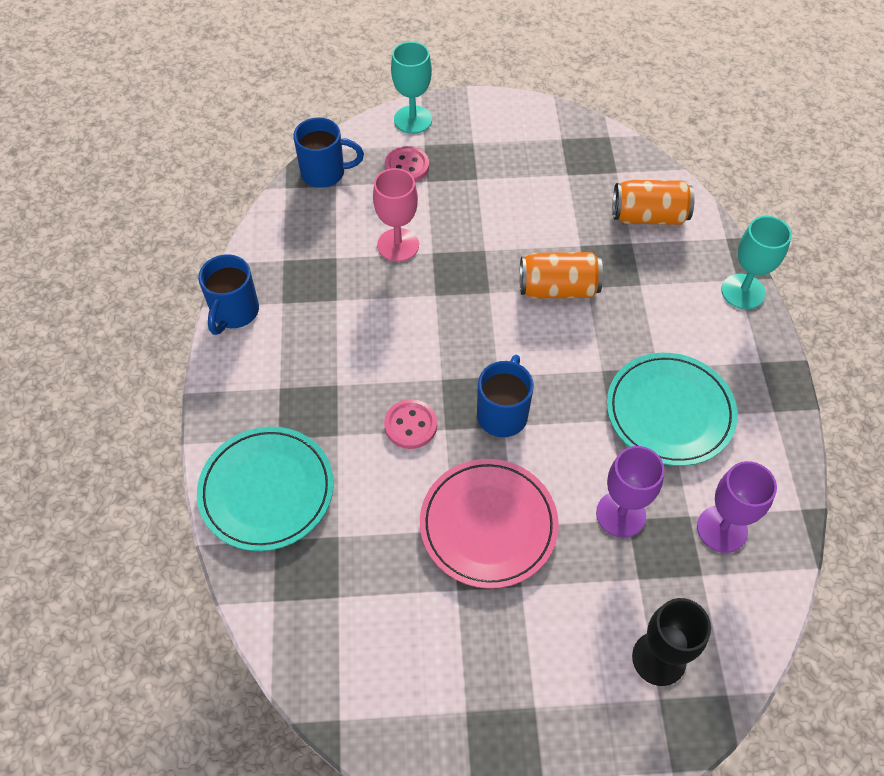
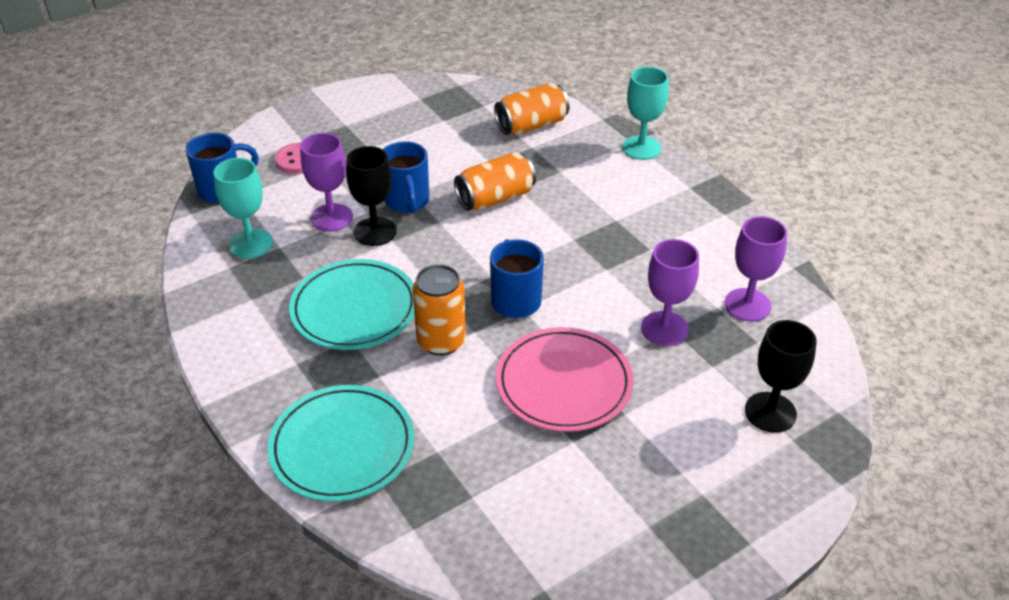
camera: 30 degrees left, 15 degrees down
(234, 312) = (208, 324): blue mug -> blue mug (407, 201)
(398, 245) = (331, 217): pink goblet -> purple goblet
(410, 425) = (441, 341): pink button -> orange can
(413, 119) = (278, 126): turquoise goblet -> turquoise goblet (251, 244)
(426, 278) = (375, 231): none -> black goblet
(669, 411) = (648, 245): turquoise plate -> turquoise plate (354, 309)

